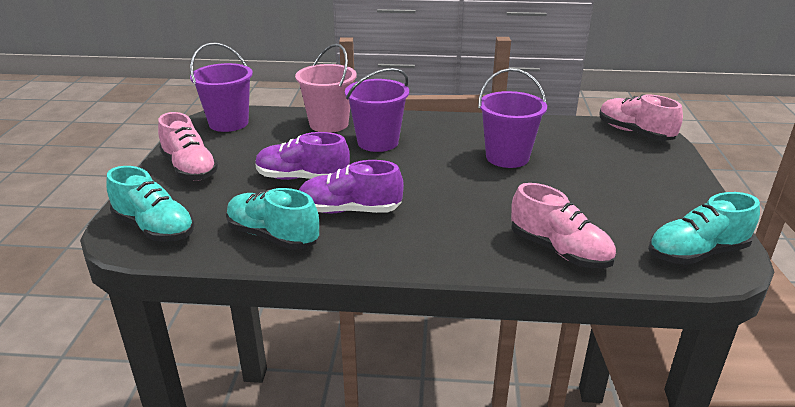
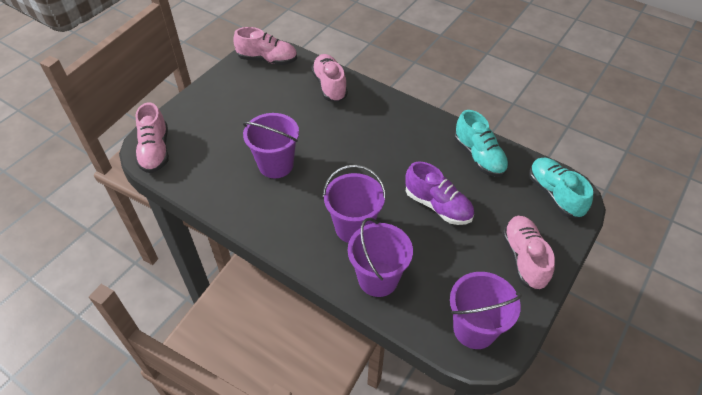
camera: 150 degrees left, 20 degrees up
(329, 124) = (378, 279): pink bucket -> purple bucket
(349, 210) = (421, 159): purple shoe -> none
(696, 253) = (267, 60): turquoise shoe -> pink shoe

